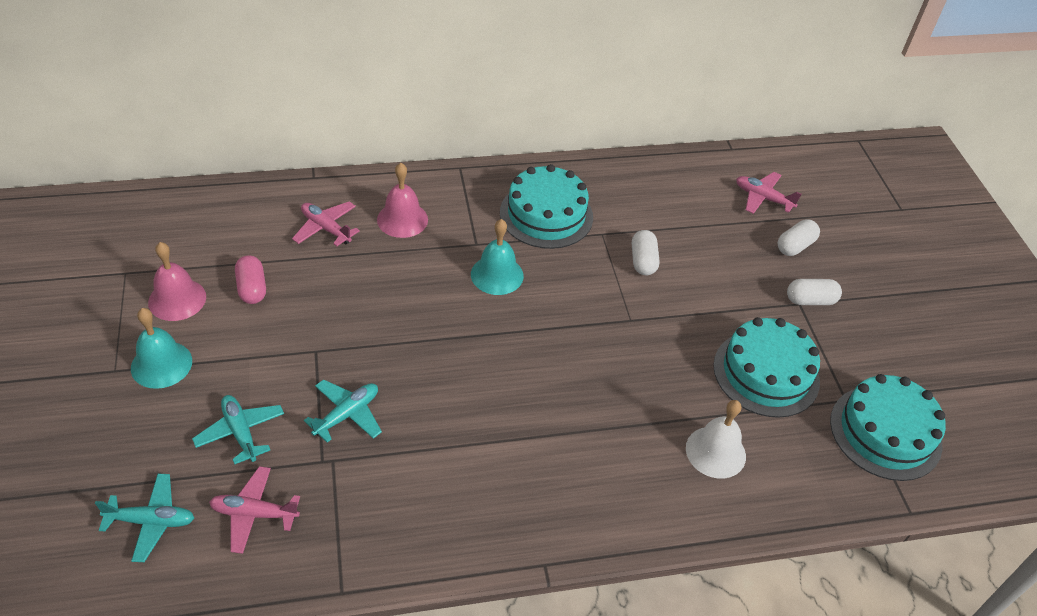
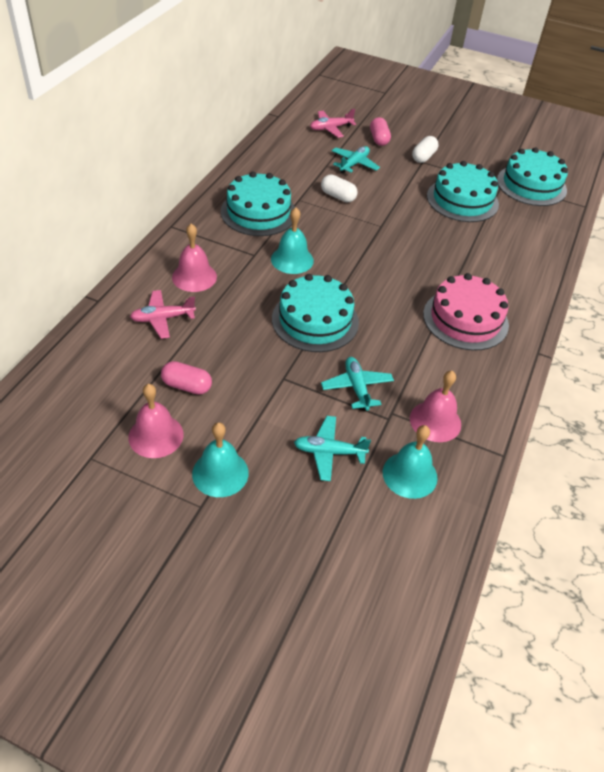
camera: 55 degrees left, 0 degrees up
(151, 521) = (376, 539): turquoise plane -> turquoise plane (354, 164)
(254, 513) = (410, 475): pink plane -> turquoise bell
(348, 504) = (435, 421): none -> pink bell
(419, 336) = (315, 320): none -> turquoise cake
(539, 466) = (465, 319): none -> pink cake
(715, 452) = (503, 247): white bell -> none
(795, 246) = (379, 139): white capsule -> pink capsule

